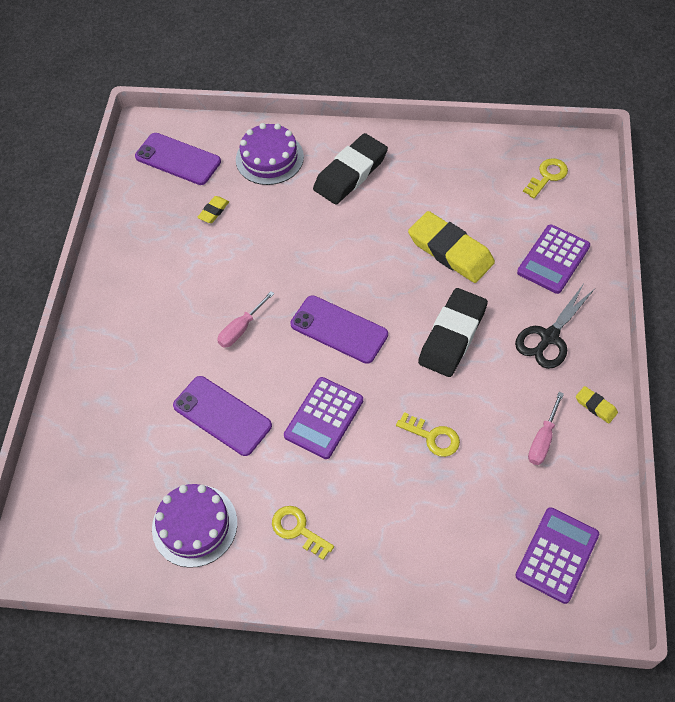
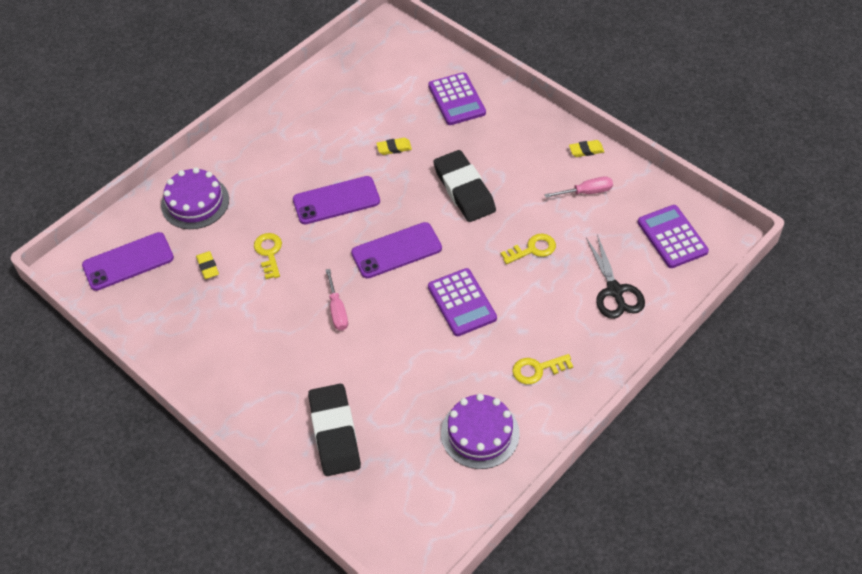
camera: 55 degrees left, 5 degrees down
(222, 415) = (402, 365): purple phone -> purple phone (336, 200)
(350, 173) = (265, 162): black eraser -> black eraser (335, 433)
(450, 251) = (394, 148): yellow eraser -> yellow eraser, size x0.44
(543, 439) = (586, 192): pink screwdriver -> pink screwdriver turned 75 degrees counterclockwise
(547, 176) = (387, 59): yellow key -> yellow key (269, 253)
(549, 337) = (514, 140): black scissors -> black scissors (615, 291)

